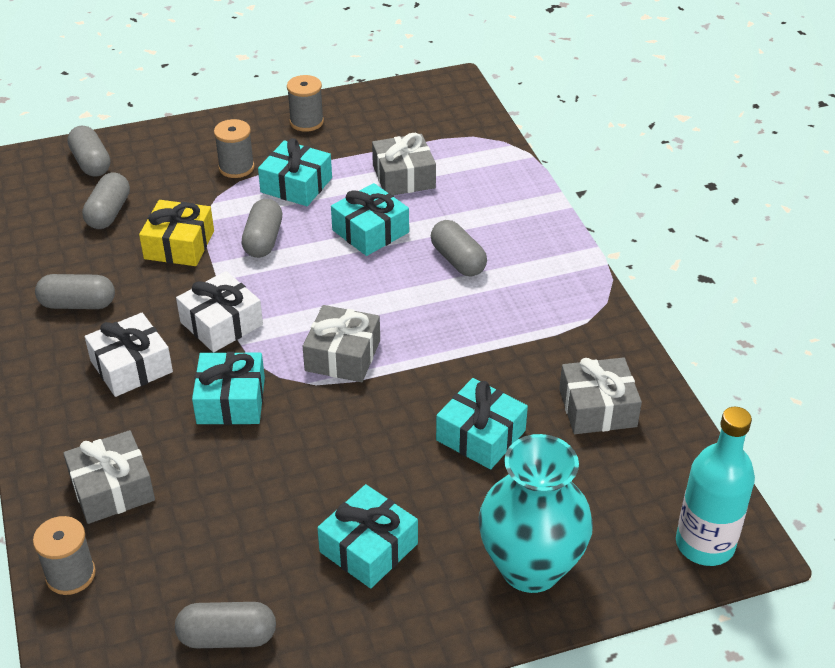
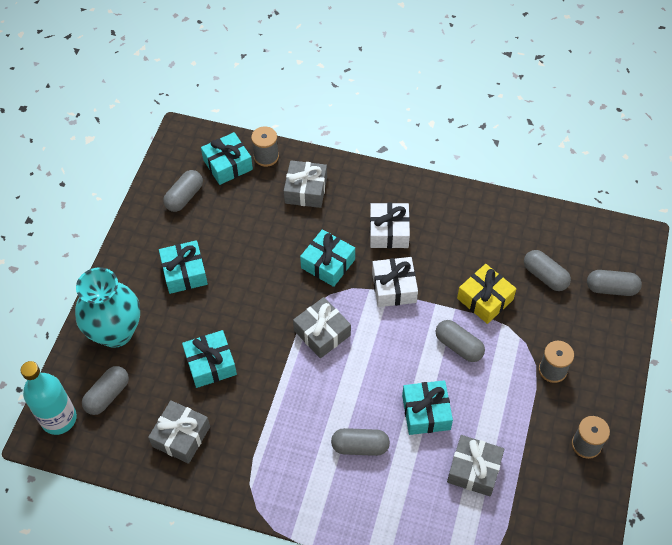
camera: 125 degrees right, 15 degrees up
(78, 304) = (461, 228): grey capsule -> grey capsule (107, 395)
(296, 185) = (508, 396): turquoise gift -> turquoise gift (228, 165)

